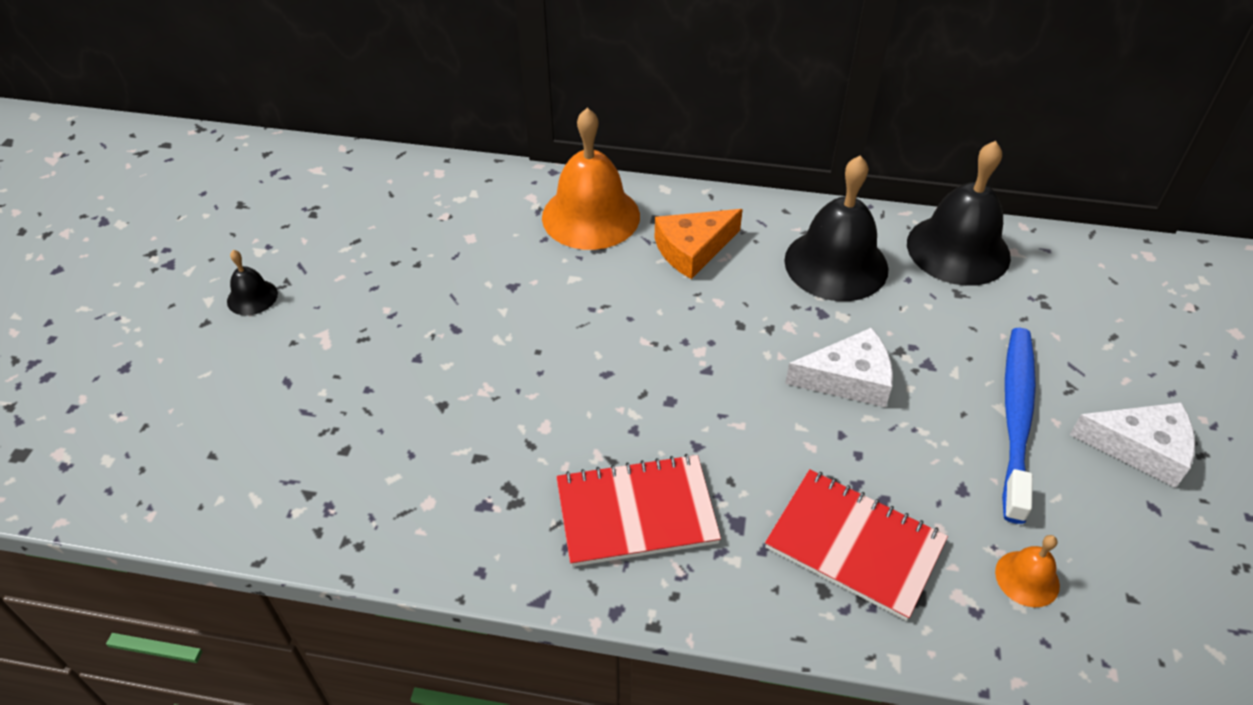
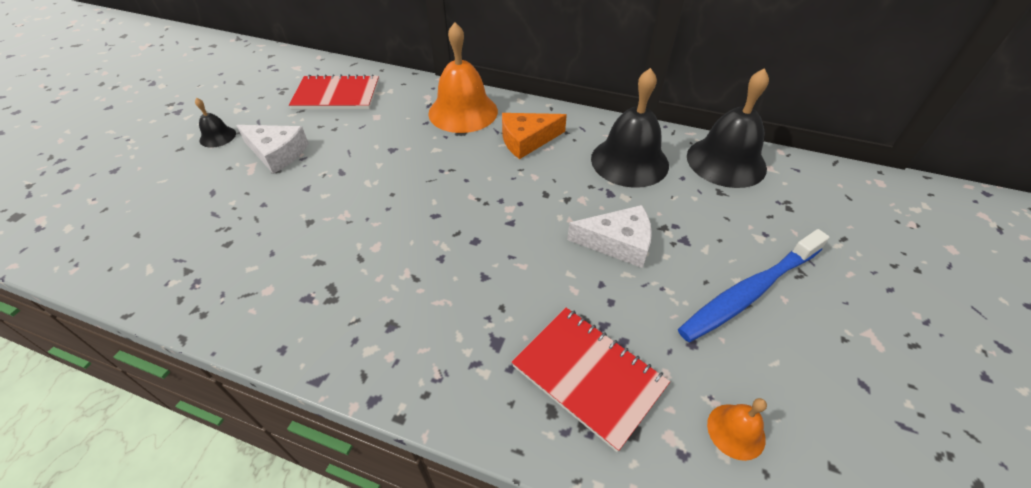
camera: 10 degrees right, 0 degrees up
(636, 513) = (419, 321): red notebook -> red notebook (337, 95)
(1016, 419) = (750, 292): blue toothbrush -> blue toothbrush turned 150 degrees counterclockwise
(1140, 448) = (857, 331): white cheese -> white cheese (277, 153)

